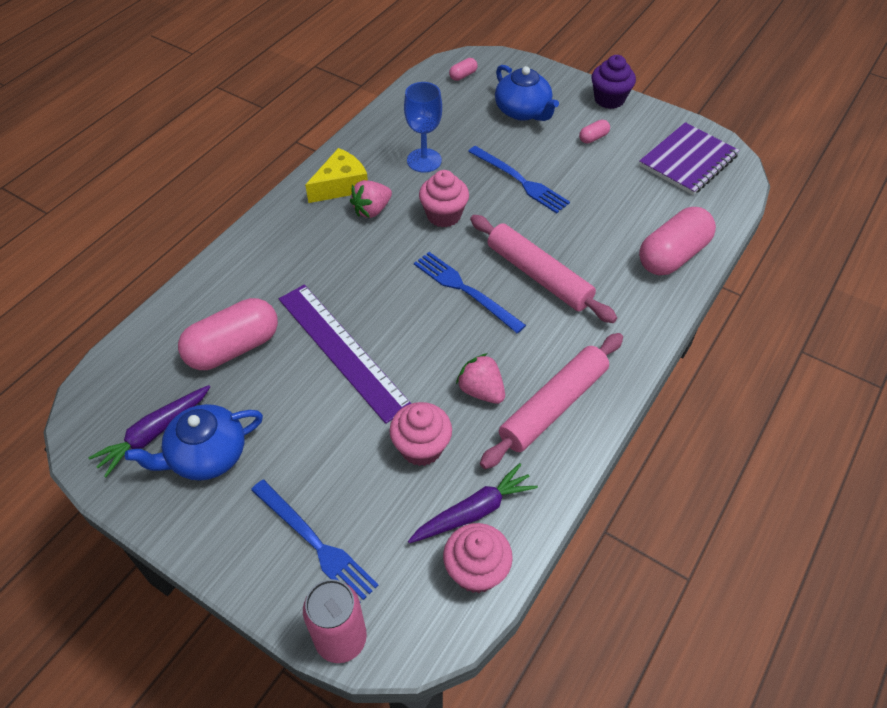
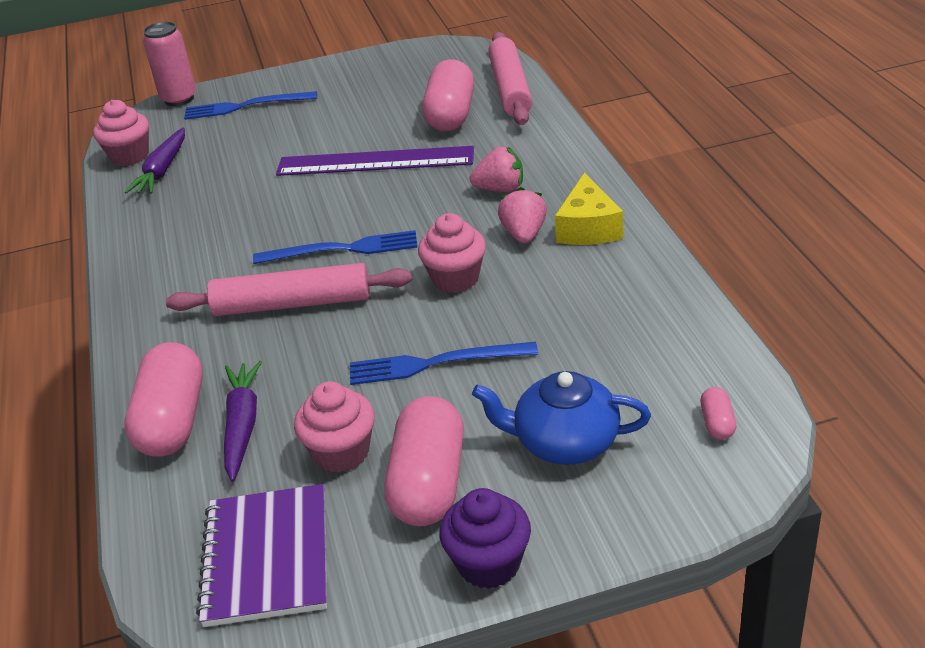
camera: 135 degrees right, 15 degrees down
(154, 433) = (418, 70): purple carrot -> purple carrot (242, 425)
(206, 455) = (370, 84): blue teapot -> none
(421, 447) = (239, 167): pink cupcake -> pink cupcake (341, 452)
(424, 160) = (563, 302): blue goblet -> none
(481, 391) = (237, 213): pink strawberry -> pink strawberry (500, 189)
(553, 406) = (167, 243): pink rolling pin -> pink rolling pin (510, 88)
(593, 138) = (429, 483): pink capsule -> pink capsule, size x2.32

